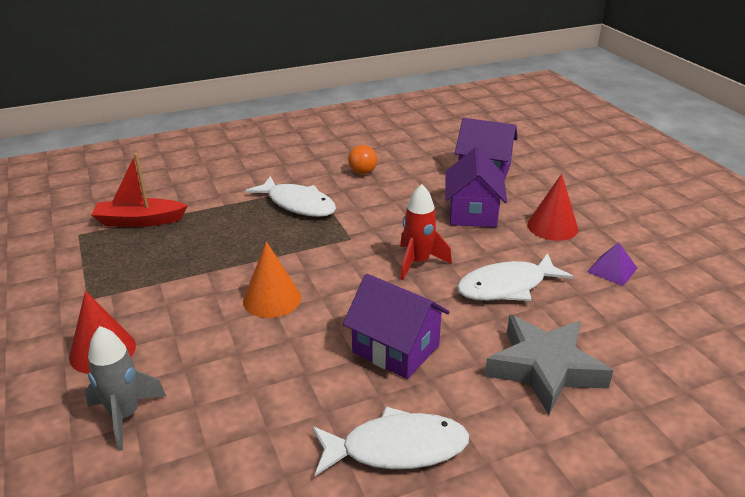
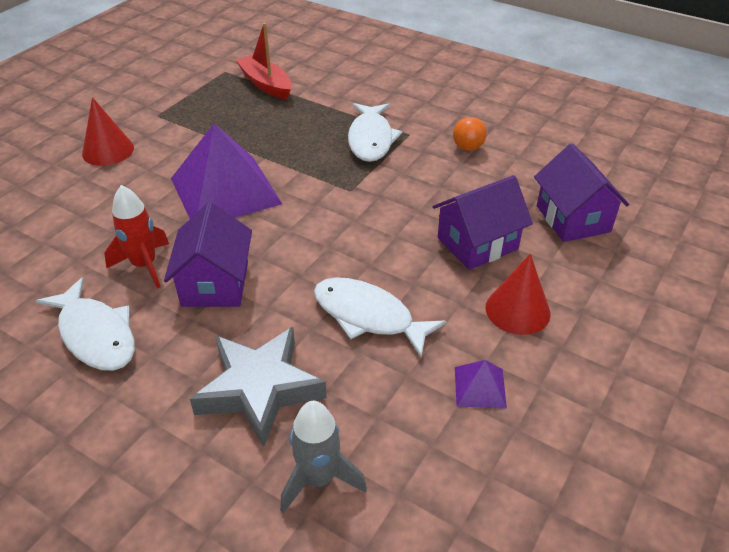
camera: 55 degrees right, 10 degrees up
(125, 415) = (53, 193): grey rocket -> grey rocket (318, 479)
(272, 299) = (225, 191): orange cone -> purple pyramid
(418, 262) = (352, 244): red rocket -> red rocket (144, 265)

